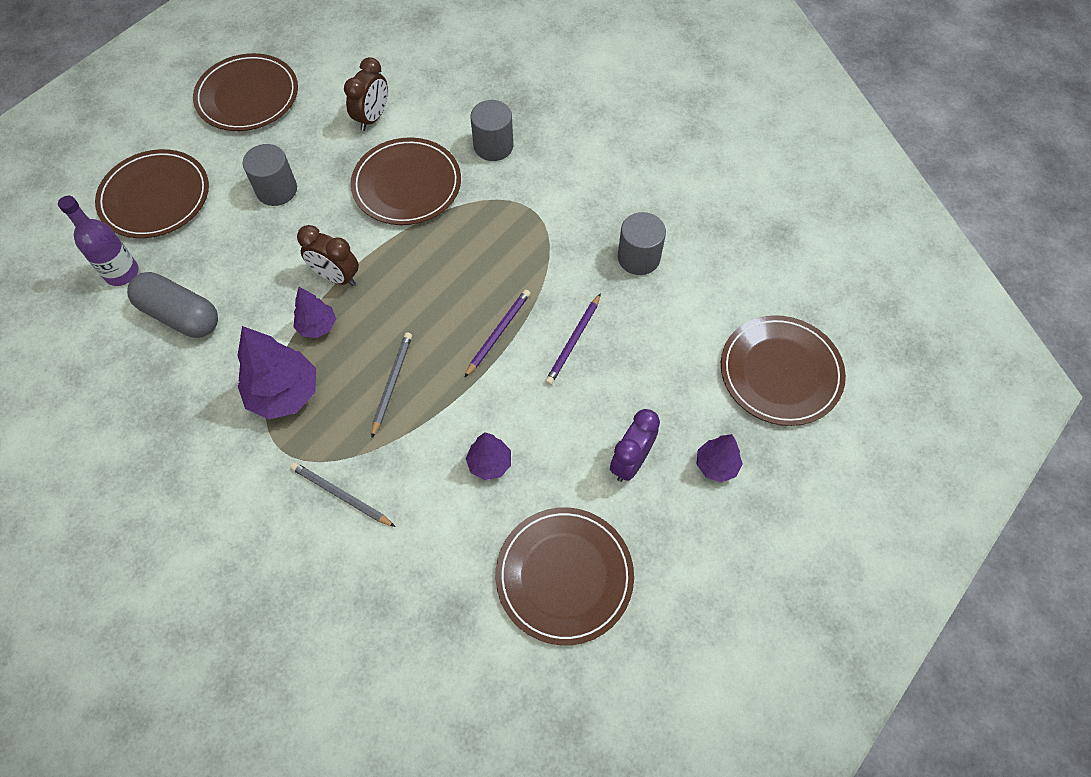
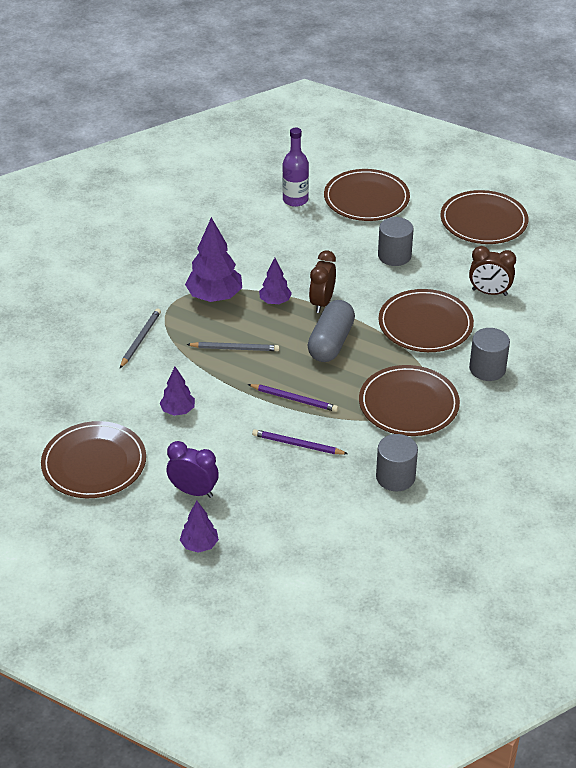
camera: 80 degrees right, 20 degrees down
(180, 315) = (267, 234): grey capsule -> grey capsule (331, 342)
(780, 372) = (299, 584): brown plate -> brown plate (408, 404)

